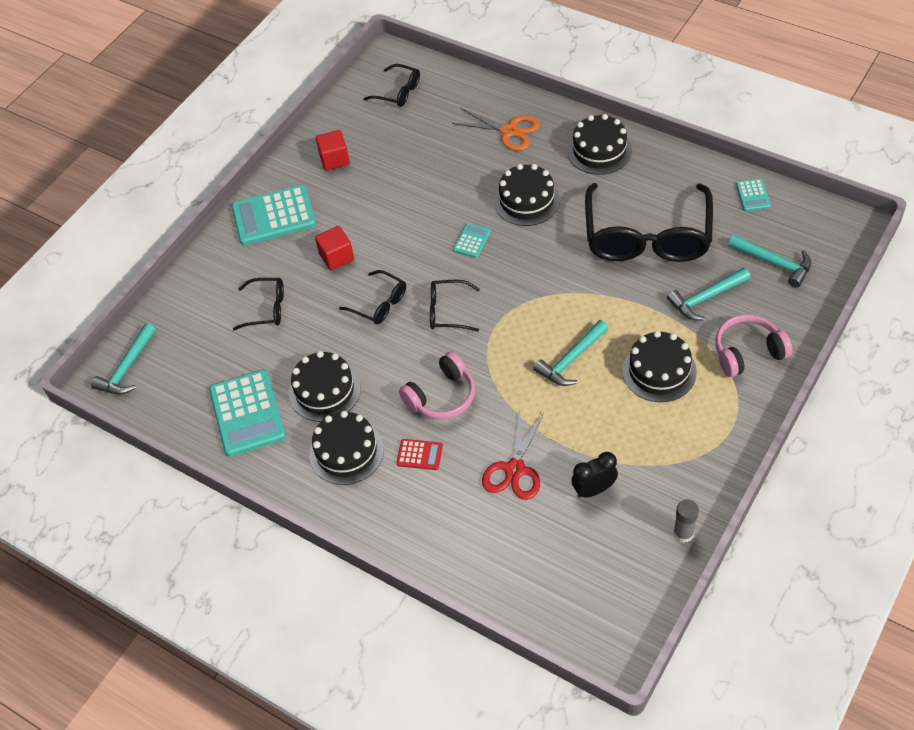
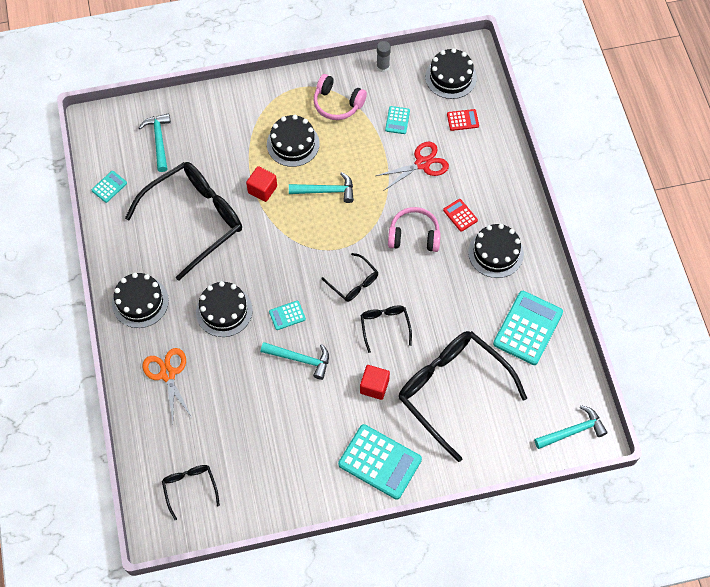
camera: 140 degrees left, 10 degrees up
(267, 308) = (452, 390): black glasses -> black glasses, size x2.18
(324, 391) = (472, 300): black cake -> black cake (450, 77)
(334, 159) = (294, 470): red cube -> red cube (262, 189)
(529, 556) = (462, 120): none -> red calculator
(594, 489) = (397, 120): black clock -> turquoise calculator
(706, 298) = (218, 157): turquoise hammer -> turquoise hammer (300, 359)
(748, 352) = (240, 112): pink headphones -> pink headphones (337, 104)

